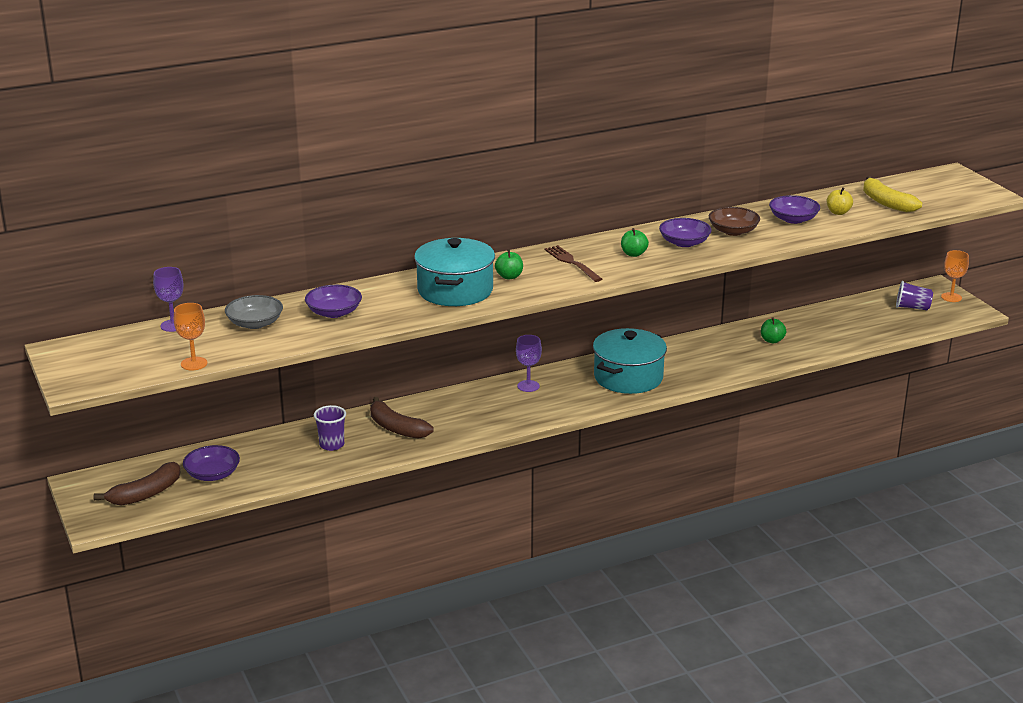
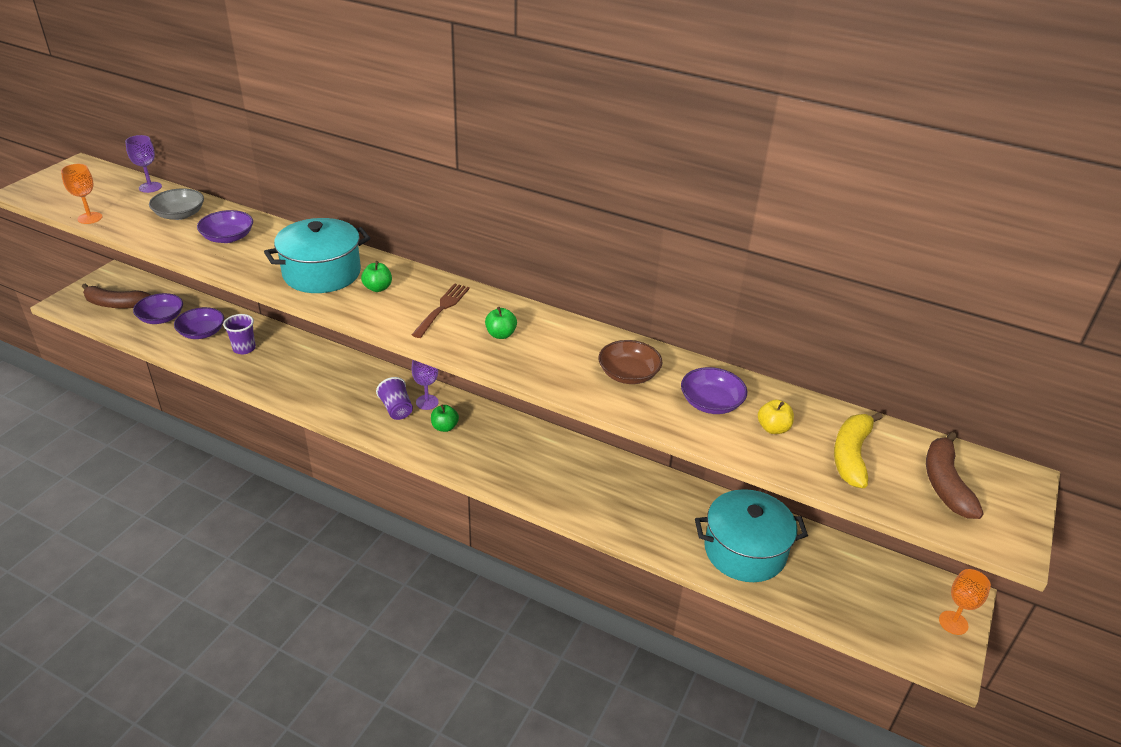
camera: 50 degrees right, 10 degrees up
(396, 428) = (295, 366): brown banana -> brown banana (945, 484)
(628, 377) = (500, 452): turquoise pot -> turquoise pot (745, 551)
(684, 242) = (562, 354): purple bowl -> purple bowl (202, 332)
(772, 340) = (676, 516): green apple -> green apple (444, 427)
(912, 307) = (883, 597): purple cup -> purple cup (396, 409)

